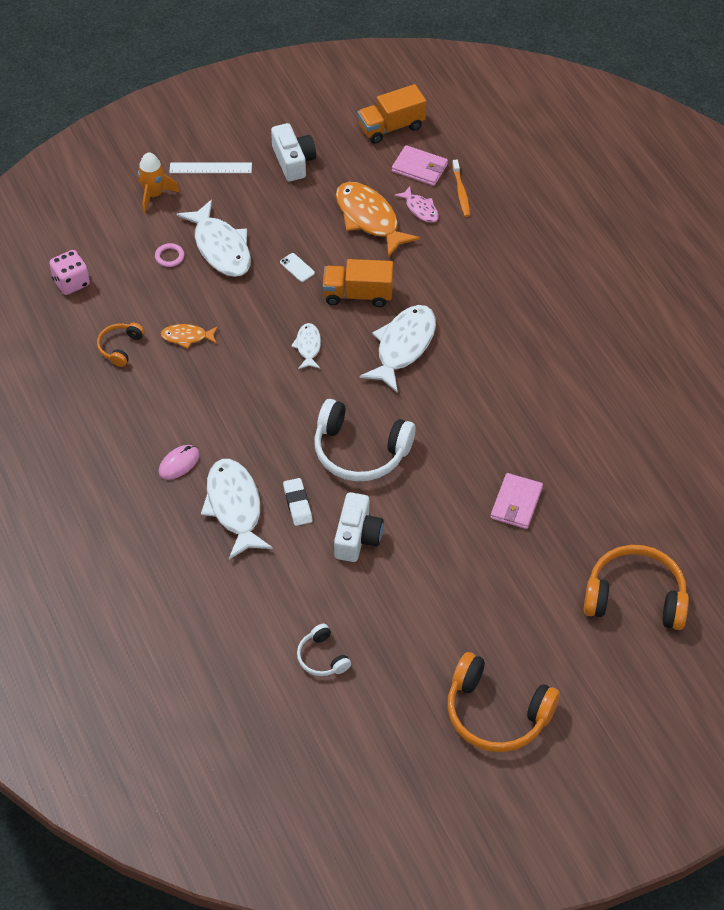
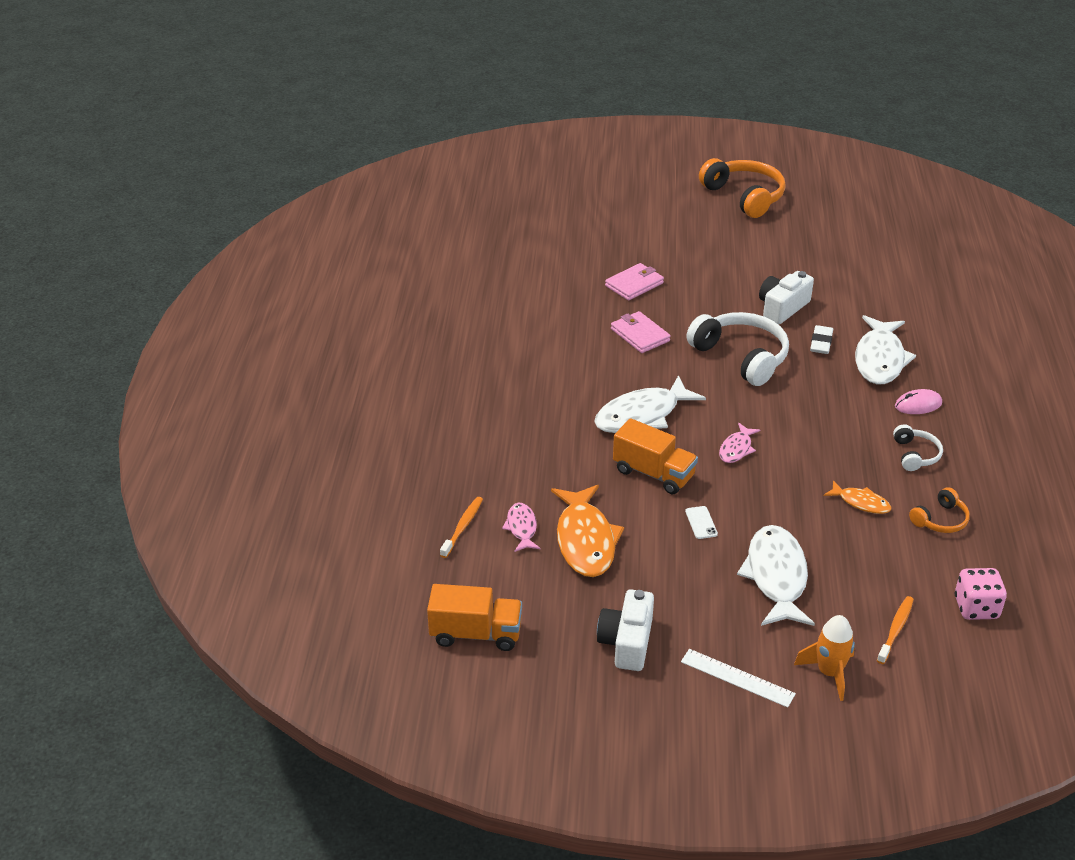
camera: 150 degrees left, 15 degrees down
(121, 243) = (895, 629): none -> orange toothbrush
(169, 256) = (842, 590): pink ring -> none
(308, 346) = (736, 449): white fish -> pink fish
(322, 657) = (855, 257): white headphones -> white headphones (915, 455)
(419, 168) = (484, 571): pink wallet -> pink wallet (640, 335)
(635, 597) = (593, 213): orange headphones -> none

